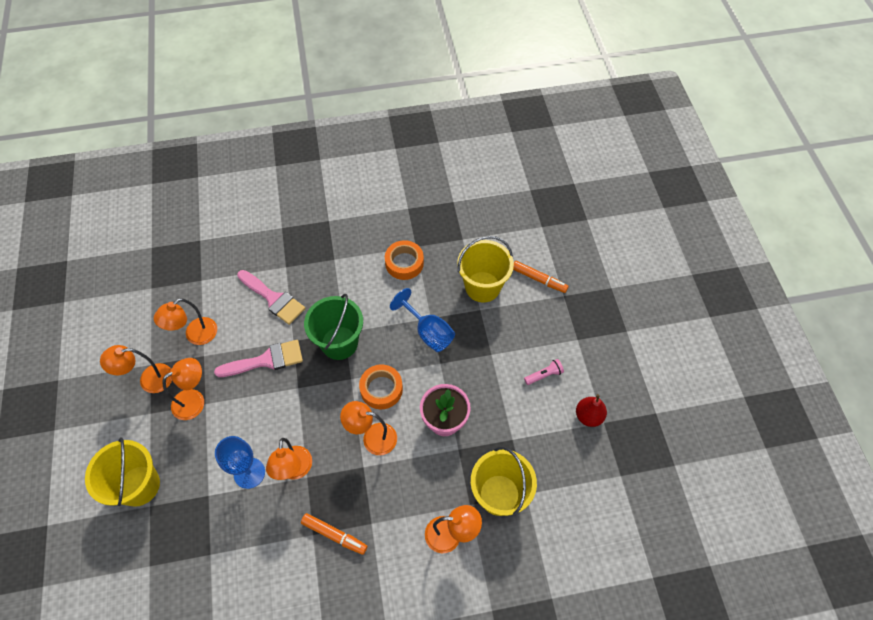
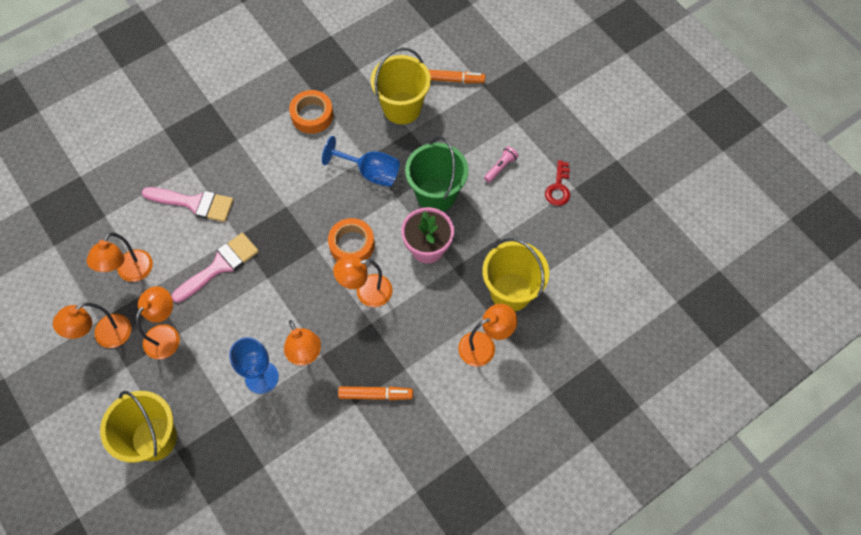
camera: 25 degrees left, 5 degrees up
(339, 343) = (286, 218): green bucket -> green bucket (436, 195)
(588, 416) = (558, 187): red pear -> red key

